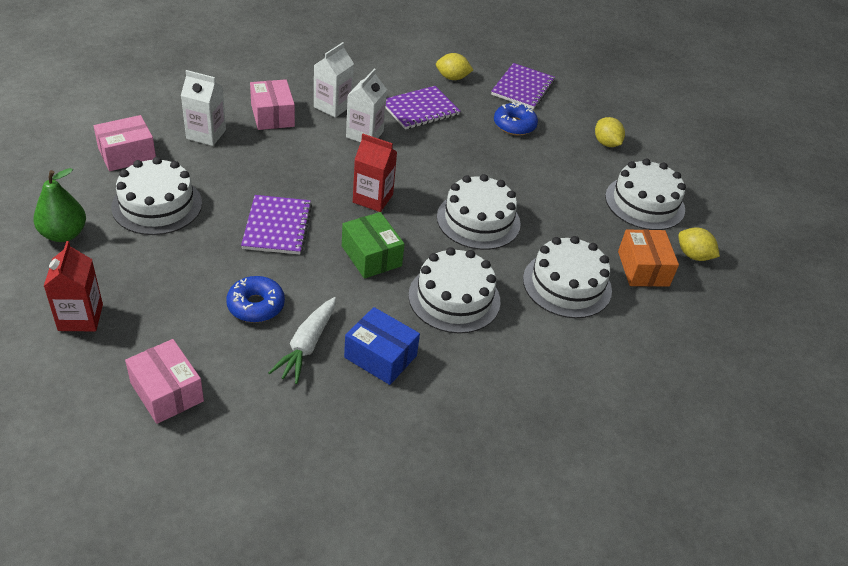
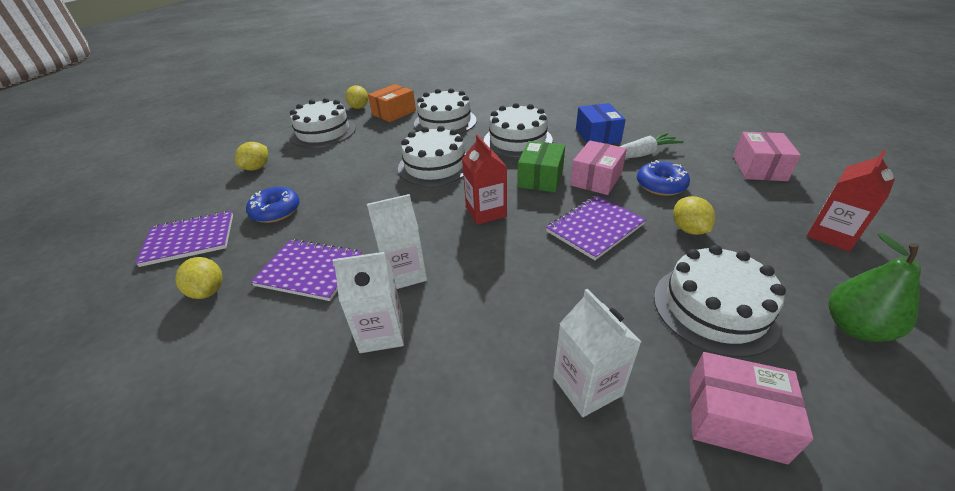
camera: 125 degrees left, 5 degrees down
(203, 262) = (688, 229): none -> yellow lemon
(272, 115) = (468, 364): pink box -> pink box (596, 179)

